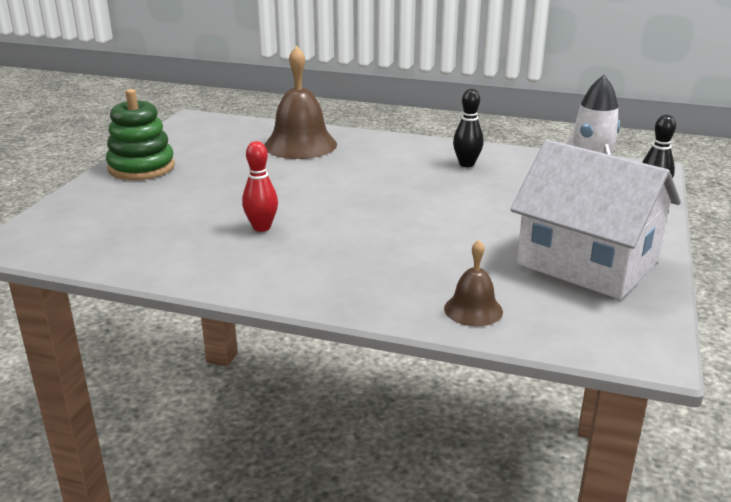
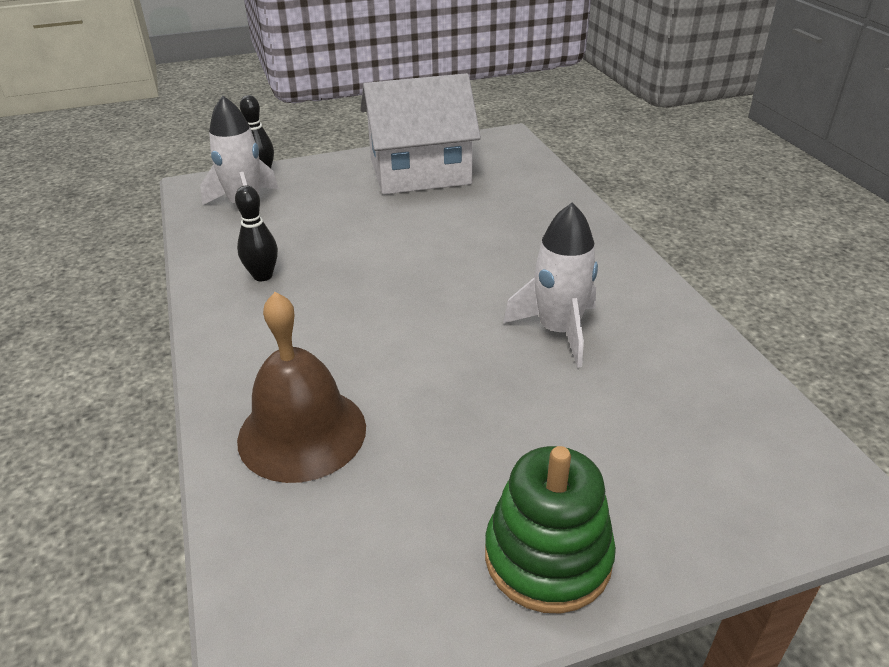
camera: 125 degrees left, 10 degrees up
(261, 227) = (558, 331): red bowling pin -> white rocket
(473, 309) = (540, 190): brown bell -> none
(587, 262) = (420, 172): white house -> white house turned 75 degrees clockwise

